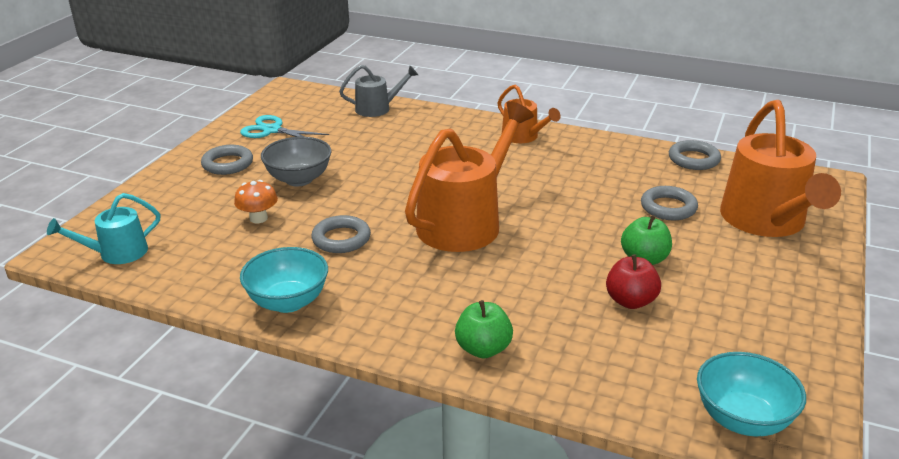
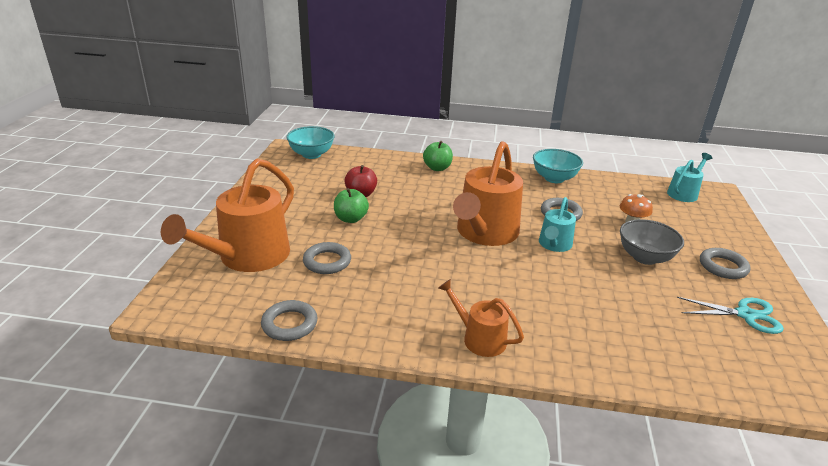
camera: 165 degrees right, 0 degrees up
(377, 108) = (680, 370): grey watering can -> none
(389, 201) = (554, 245): none -> turquoise watering can
(766, 221) = (248, 257): orange watering can -> orange watering can turned 135 degrees counterclockwise

